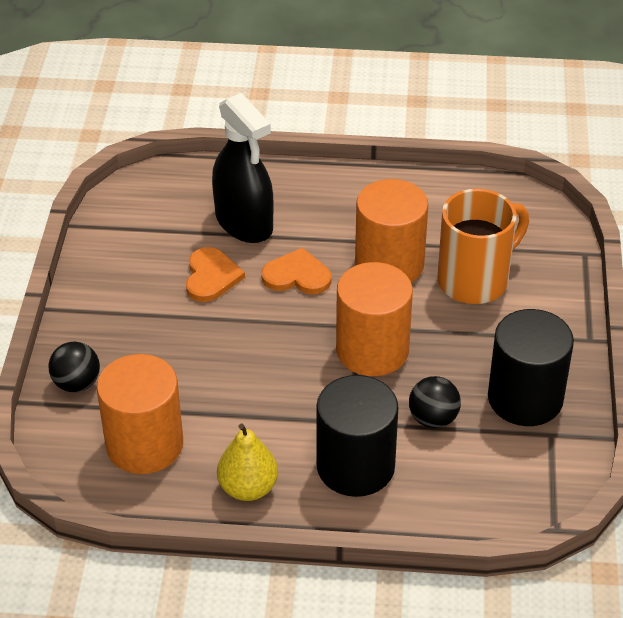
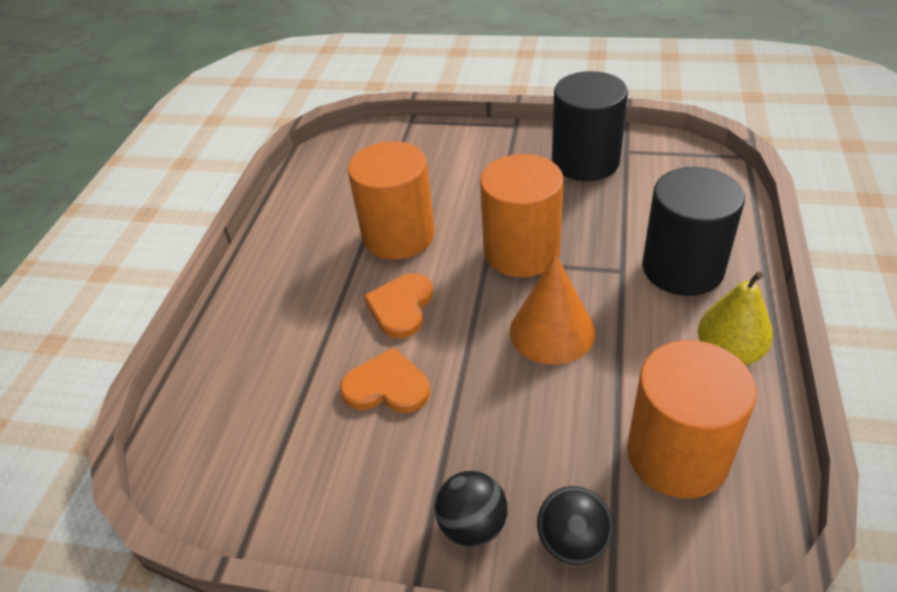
camera: 80 degrees left, 0 degrees up
(244, 223) = (298, 353): black spray bottle -> none
(271, 372) = (552, 331): none -> orange cone
(433, 419) = (614, 215): black ball -> black ball (473, 525)
(475, 280) = (433, 181): orange mug -> none

